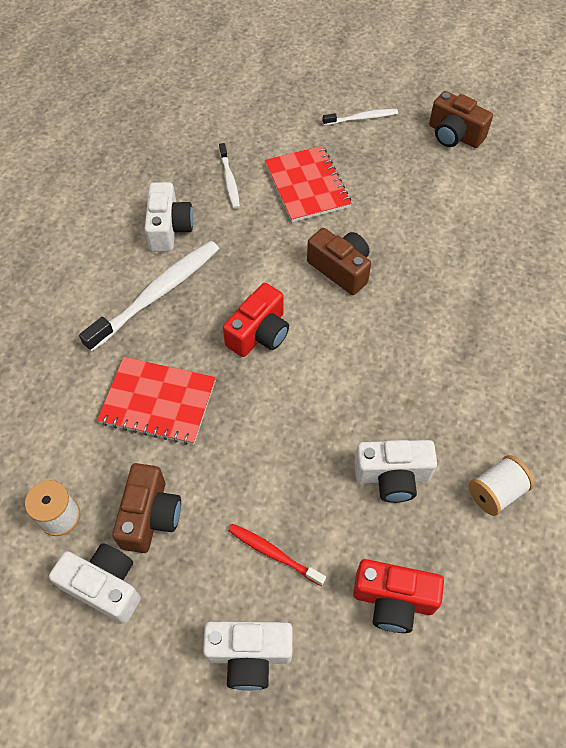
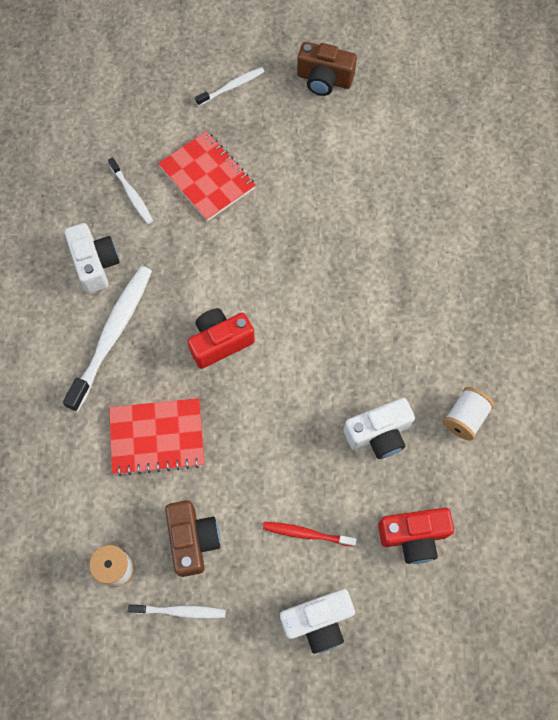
camera: 20 degrees left, 10 degrees up
(104, 586) = (180, 611): white camera -> white toothbrush
(259, 333) = (220, 342): red camera -> red camera turned 135 degrees counterclockwise
(340, 269) = (269, 255): brown camera -> none

